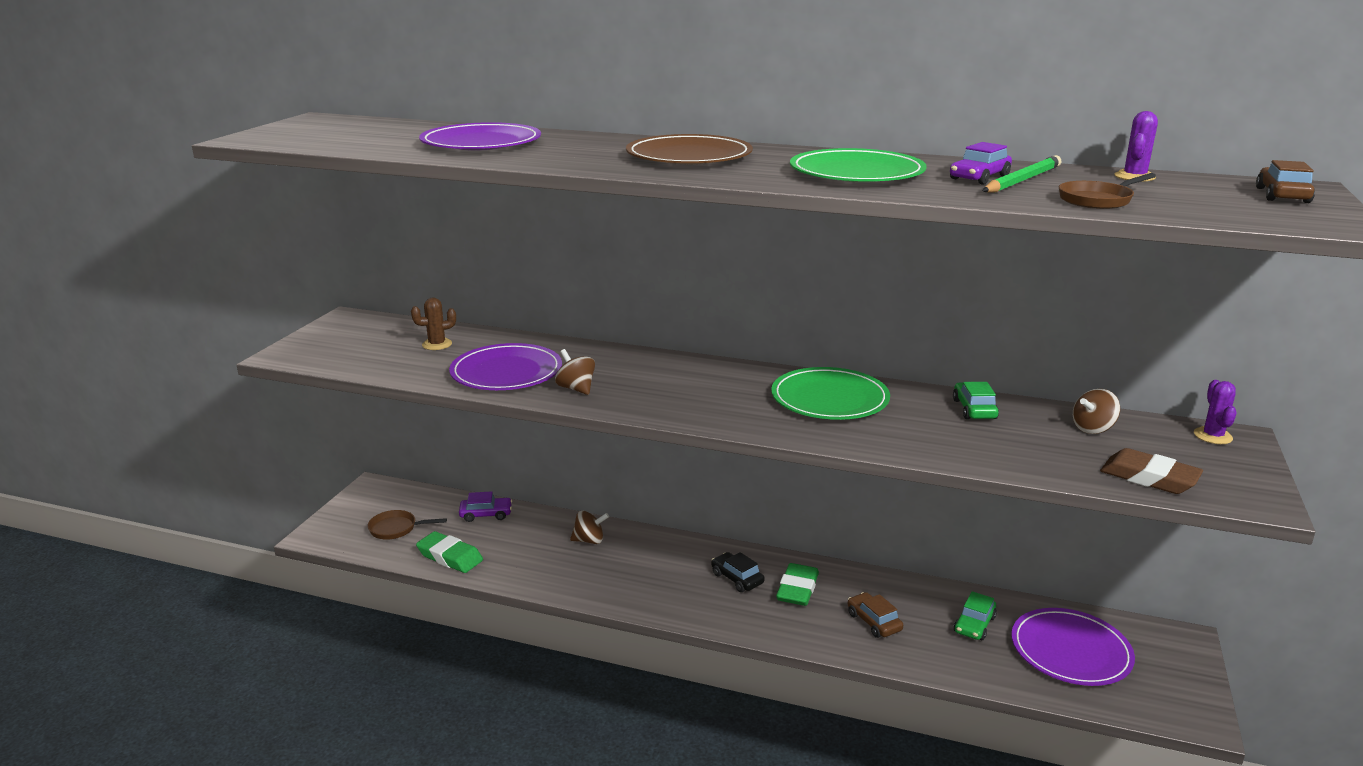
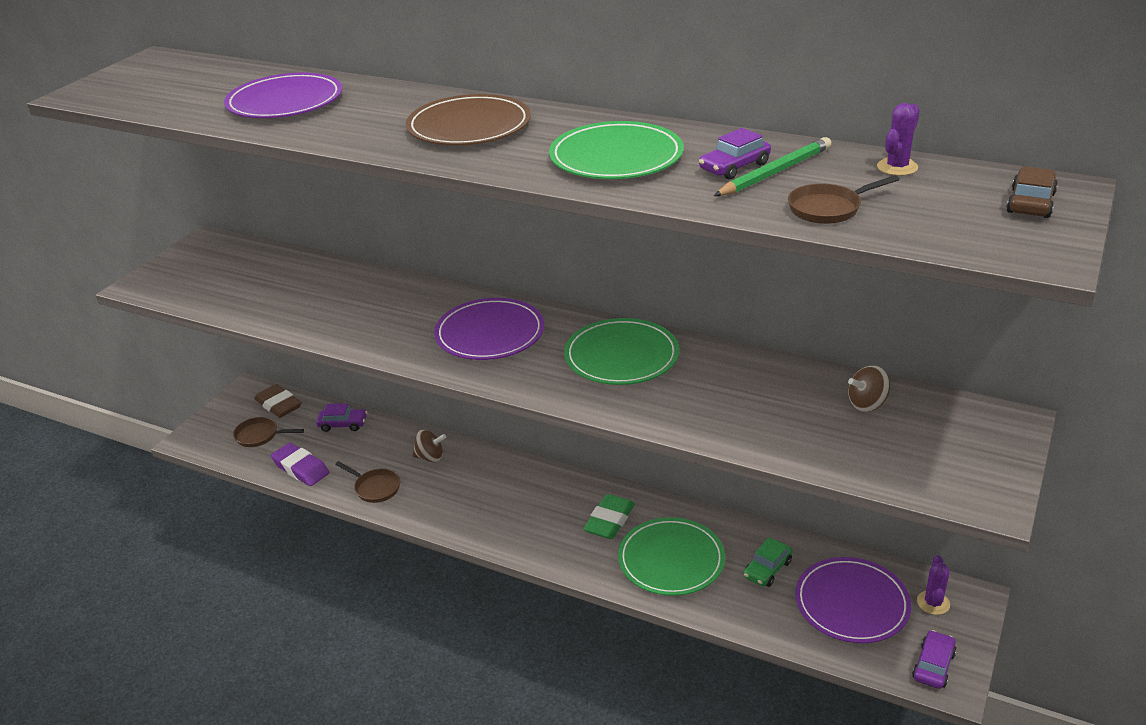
camera: 10 degrees right, 10 degrees up
(437, 344) = (277, 276): brown cactus -> none
(450, 557) = (301, 468): green eraser -> purple eraser
(506, 372) = (330, 312): purple plate -> purple plate (490, 333)
(537, 571) = (375, 488): none -> brown pan
(576, 388) = (387, 335): brown spinning top -> none
(737, 578) = (556, 506): black car -> none
(873, 622) = (671, 560): brown car -> green plate
(974, 409) = (758, 375): green car -> none
(1149, 478) = (893, 468): brown eraser -> brown eraser (279, 405)
(1175, 703) = (933, 665): none -> purple car
(1212, 436) = (987, 419): purple cactus -> purple cactus (933, 603)

